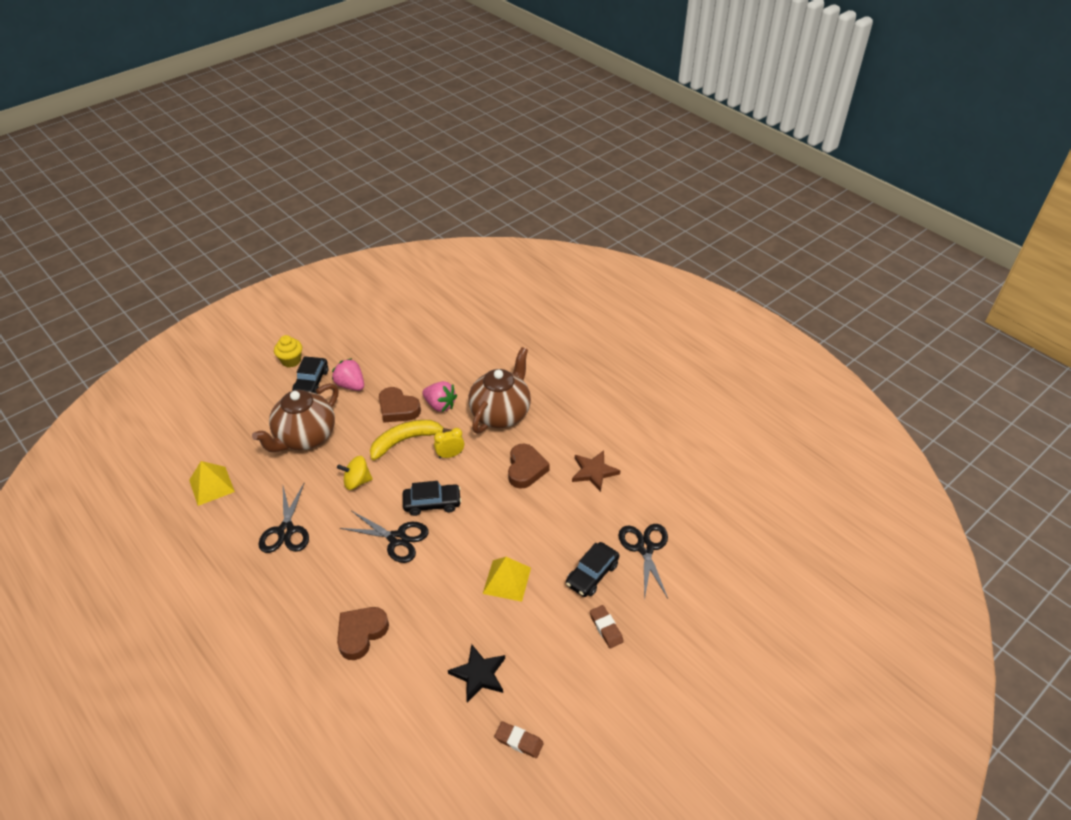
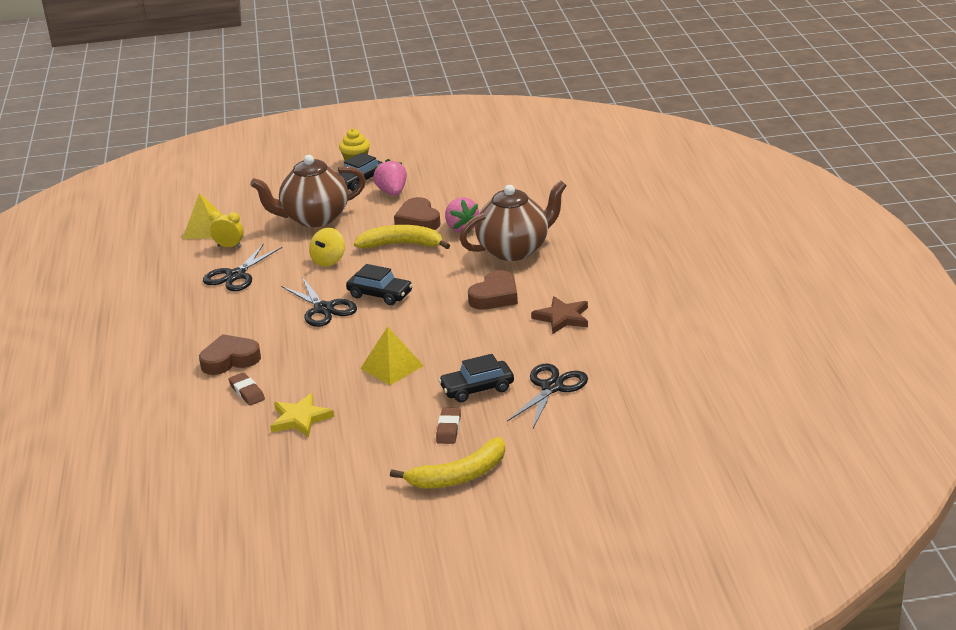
camera: 35 degrees right, 15 degrees down
(357, 481) = (328, 260): yellow spinning top -> yellow spinning top turned 90 degrees counterclockwise
(450, 455) = (432, 266): yellow clock -> yellow clock (229, 246)
(479, 674) = (300, 419): black star -> yellow star
(519, 741) = (289, 472): brown eraser -> brown eraser (247, 392)
(654, 676) = (459, 476): none -> yellow banana

